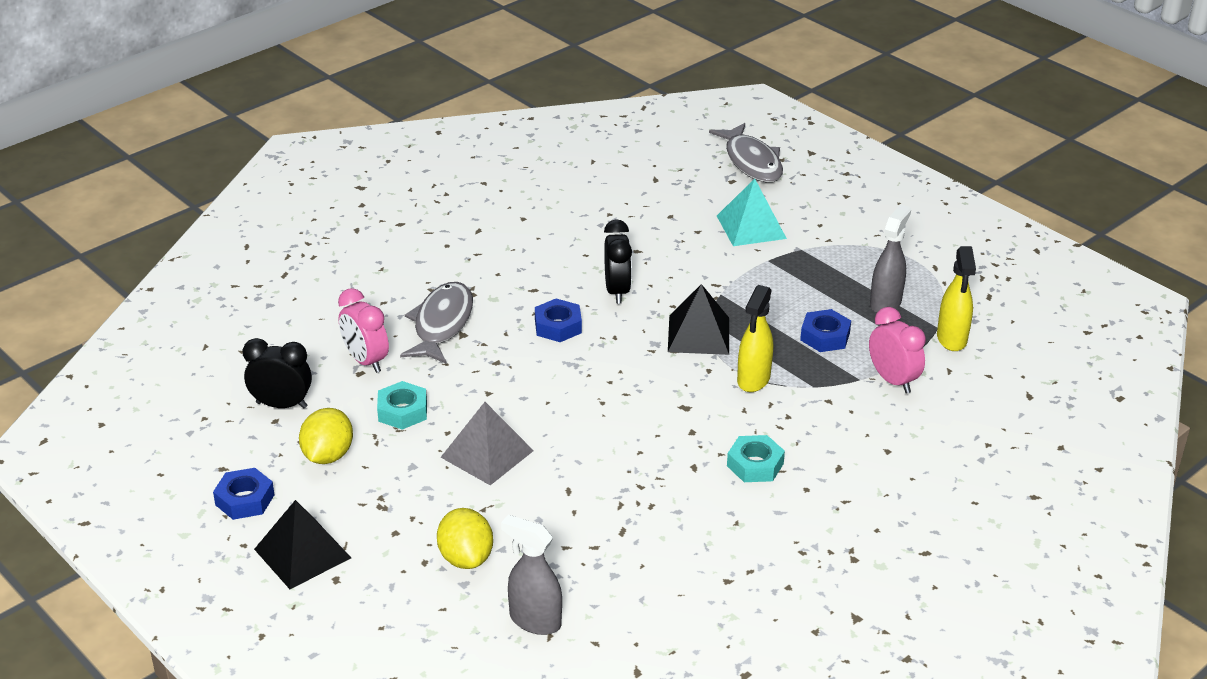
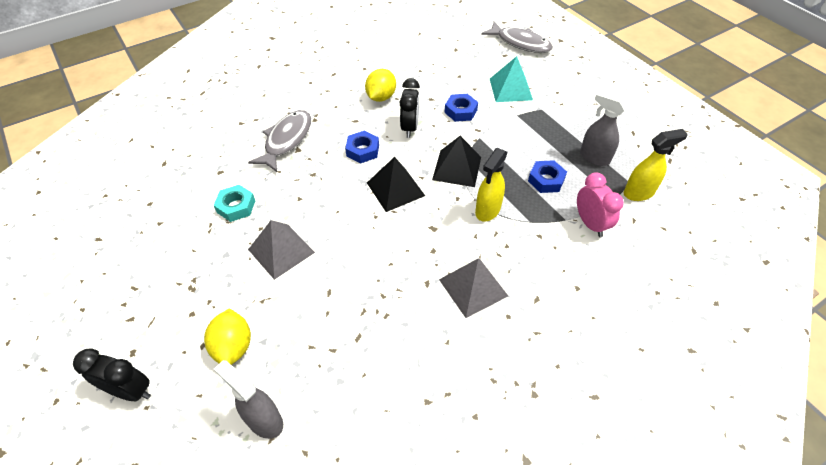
camera: 10 degrees right, 15 degrees up
(245, 500) = (100, 268): blue nut -> blue nut (460, 111)
(281, 405) = (159, 191): black clock -> black clock (130, 390)
(302, 553) = (118, 324): black pyramid -> black pyramid (395, 189)
(328, 455) = (172, 237): yellow lemon -> yellow lemon (381, 97)
(366, 361) = (227, 163): pink clock -> none
(751, 162) = (520, 43): grey fish -> grey fish turned 45 degrees counterclockwise
(755, 465) = (473, 287): turquoise nut -> grey pyramid
(885, 303) = (594, 157): grey spray bottle -> grey spray bottle turned 90 degrees counterclockwise
(951, 339) = (639, 193): yellow spray bottle -> yellow spray bottle turned 120 degrees counterclockwise

